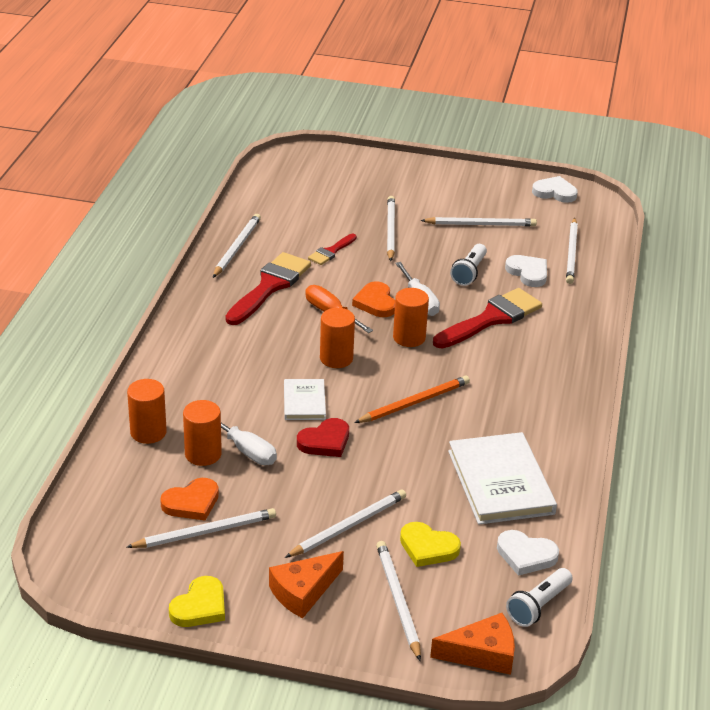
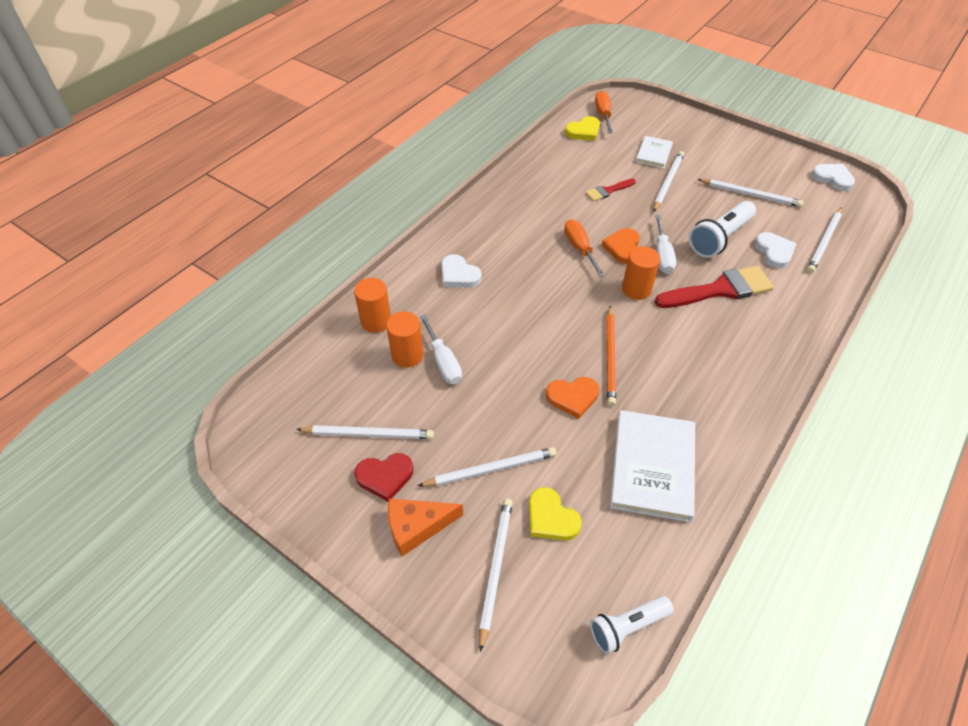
camera: 25 degrees right, 15 degrees up
(191, 503) = (373, 401): orange heart -> orange heart (572, 397)
(200, 606) = (323, 511): yellow heart -> yellow heart (583, 131)
(236, 248) = (533, 170): white pencil -> none
(269, 287) = (541, 211): red brush -> none
(284, 175) = (603, 114): none -> orange screwdriver
(304, 402) = (516, 328): white book -> white book (654, 154)
(325, 441) = (513, 373): red heart -> red heart (385, 477)
(336, 358) = (563, 293): orange cylinder -> none
(414, 403) = (610, 356): orange pencil -> orange pencil turned 105 degrees clockwise
(469, 272) = (719, 238): white flashlight -> white flashlight, size x1.52
(482, 654) = (546, 664): orange cheese -> none
(526, 555) = (641, 560): white heart -> white heart (459, 275)

